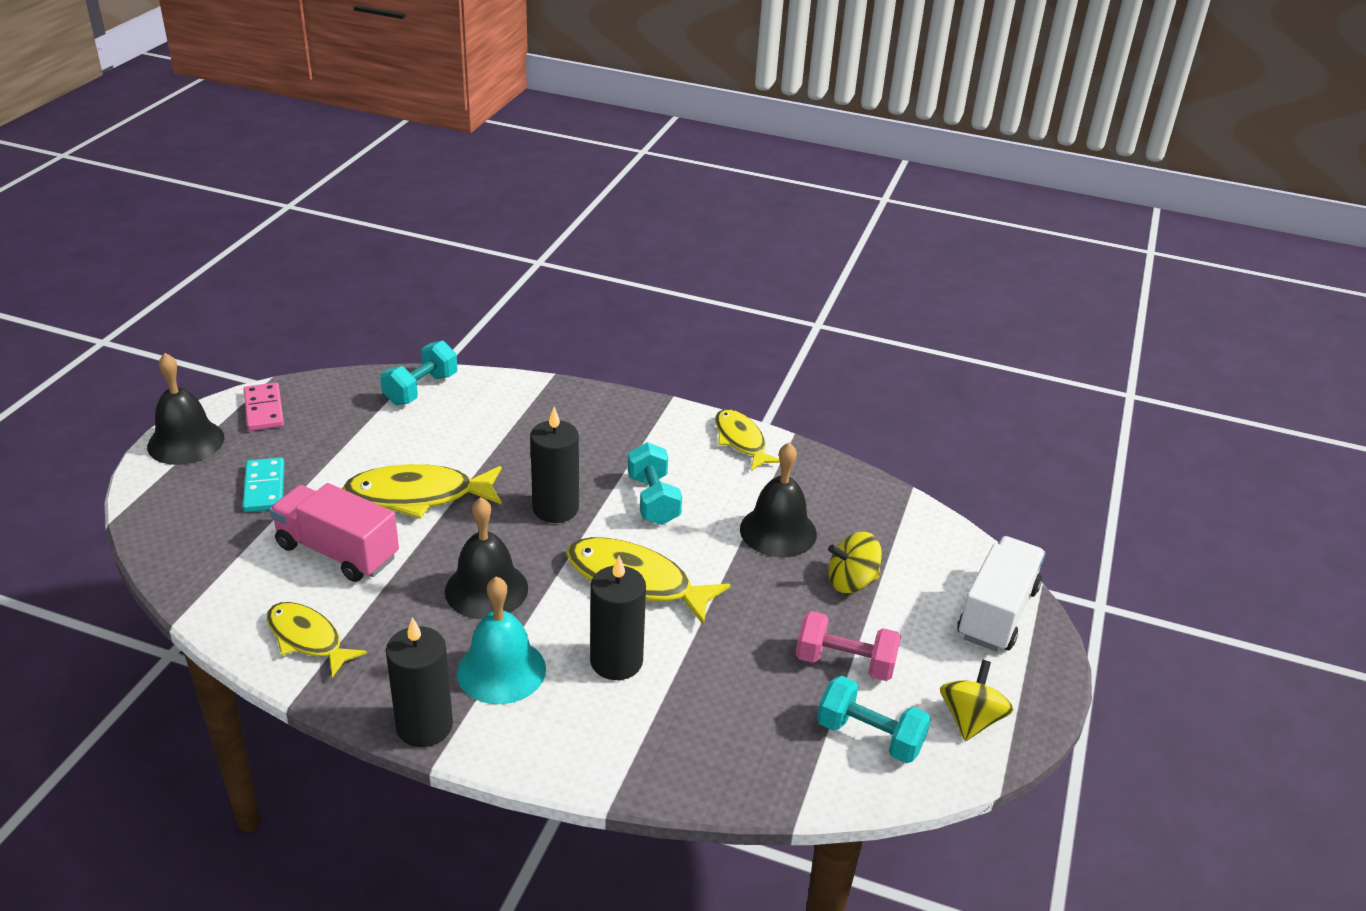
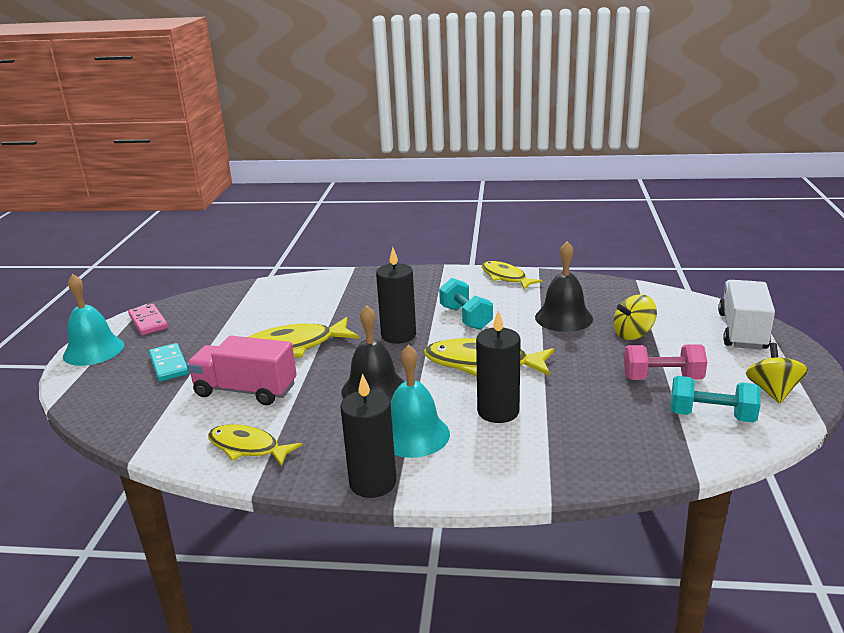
camera: 10 degrees left, 10 degrees down
(186, 442) = (93, 350): black bell -> turquoise bell
(421, 389) = (262, 291): turquoise dumbbell -> none

